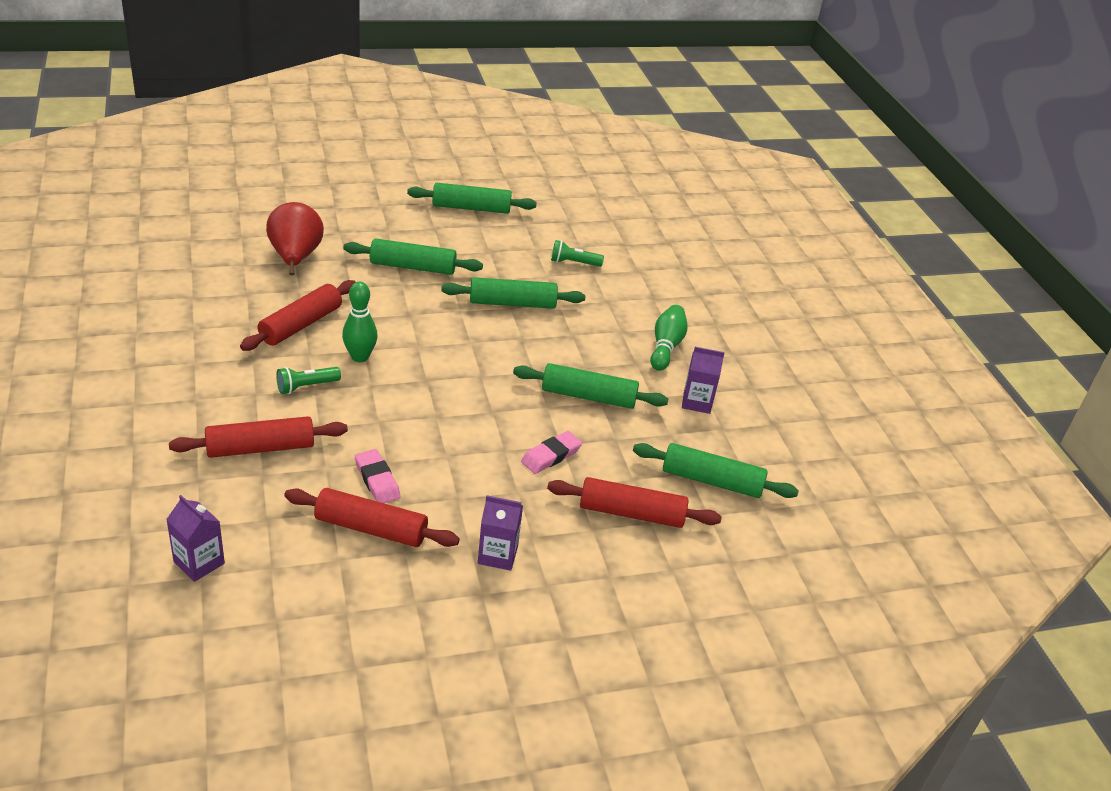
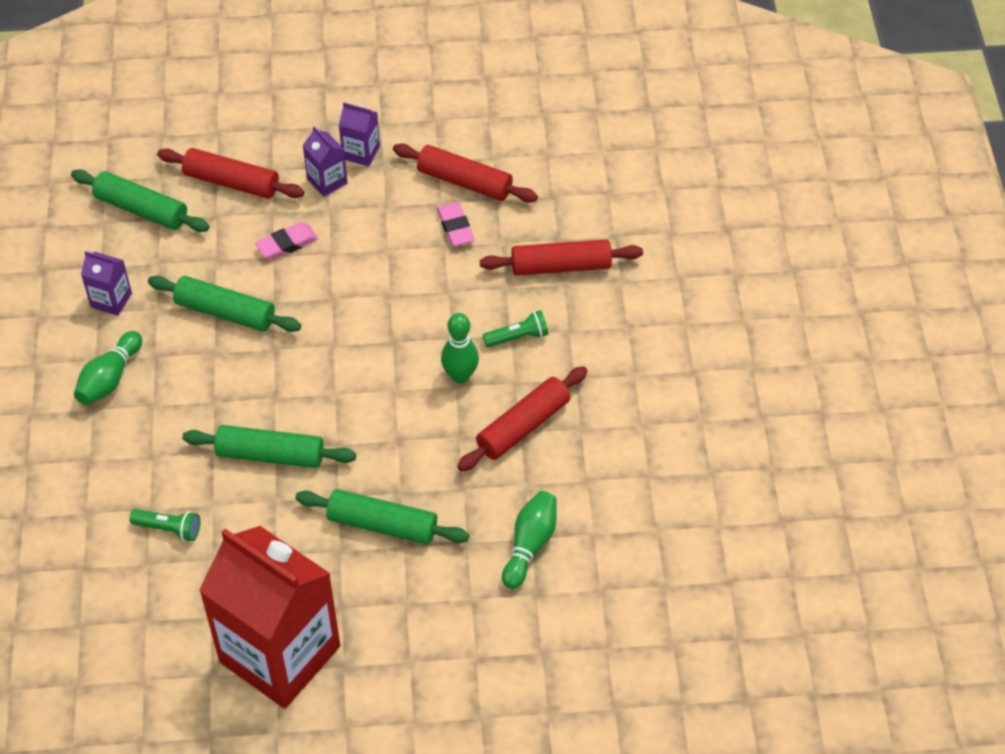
camera: 165 degrees left, 15 degrees up
(199, 563) = (605, 161): purple carton -> purple carton (327, 181)
(295, 258) = (530, 545): red pear -> green bowling pin
(471, 208) = (280, 654): green rolling pin -> red carton

